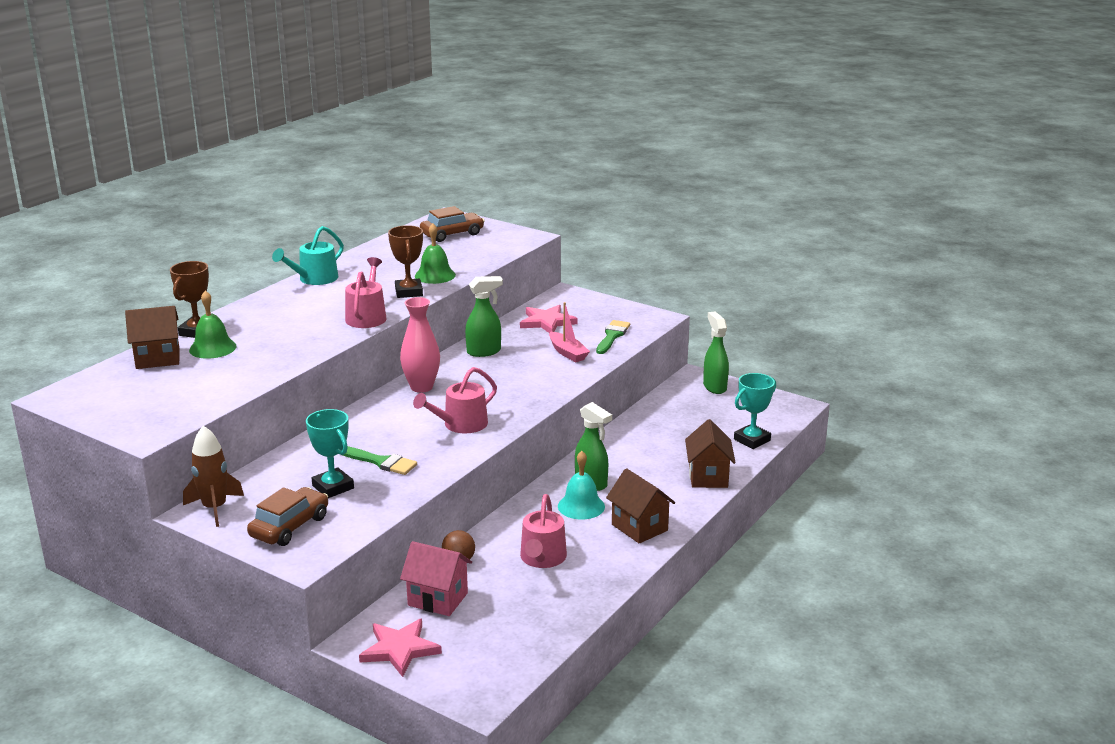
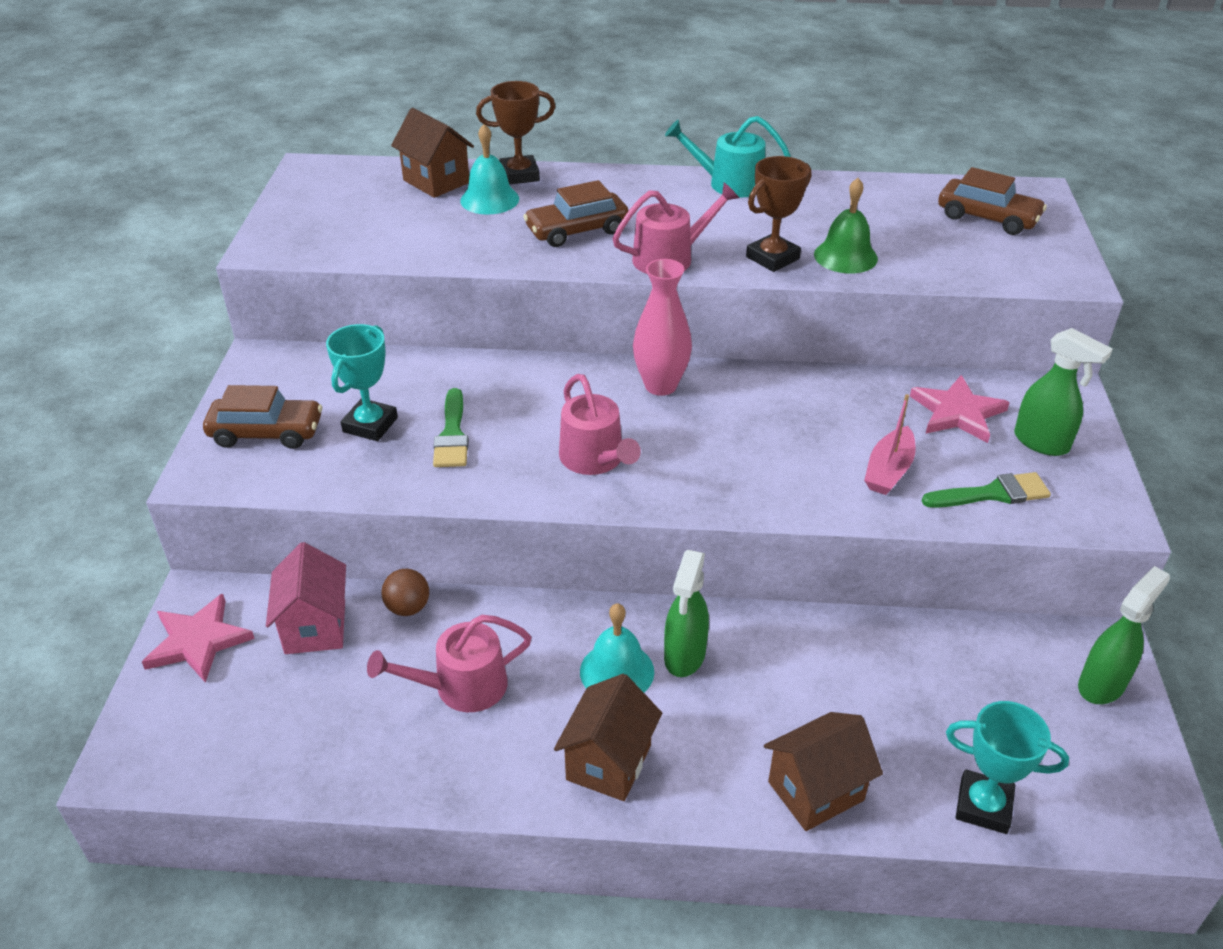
camera: 60 degrees right, 15 degrees up
(212, 348) = (489, 199): green bell -> turquoise bell
(215, 508) = (275, 366): brown rocket -> none
(295, 332) = (577, 230): none -> brown car
(461, 425) = (595, 459): pink watering can -> pink watering can turned 135 degrees counterclockwise
(484, 352) = (807, 395): green spray bottle -> green spray bottle (1042, 443)

